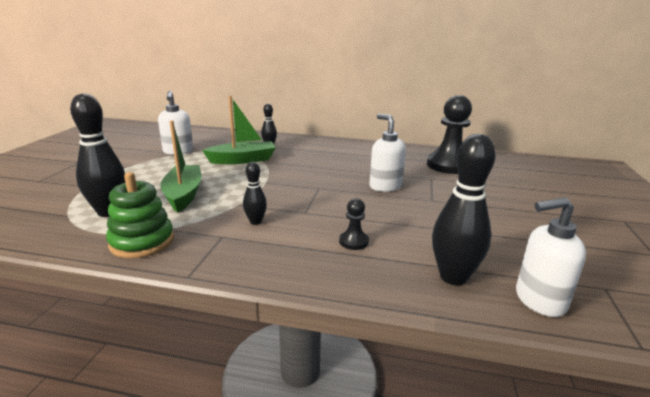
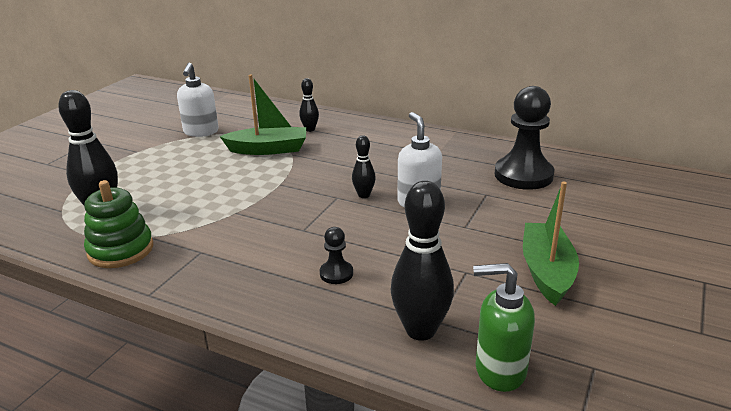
camera: 15 degrees right, 5 degrees up
(183, 195) = (183, 194): green boat -> green boat (547, 271)
(255, 222) = (243, 237): black bowling pin -> black bowling pin (364, 195)
(539, 300) = (499, 370): white soap dispenser -> green soap dispenser

